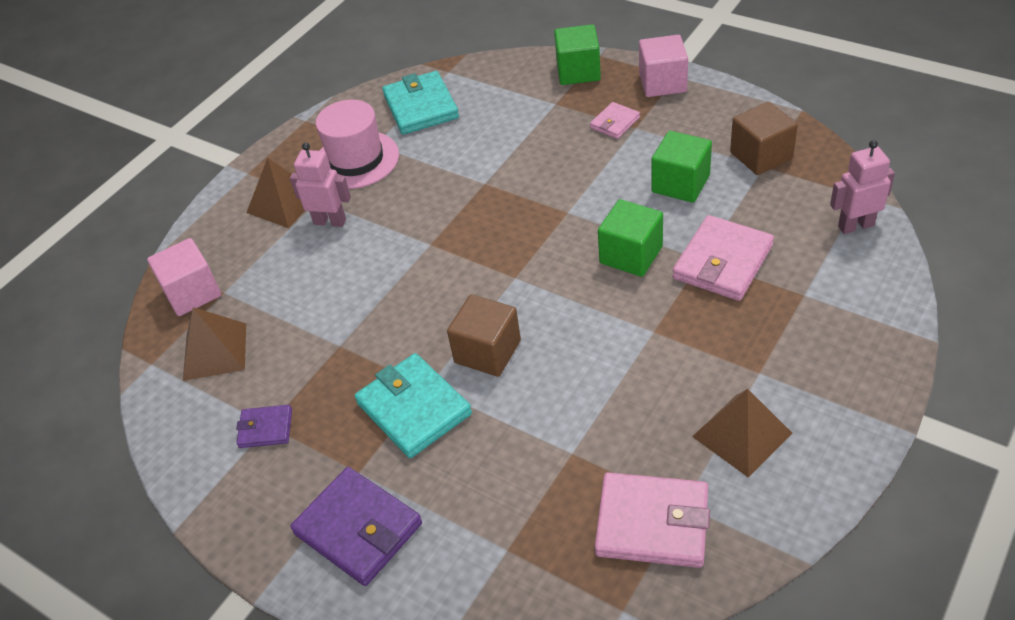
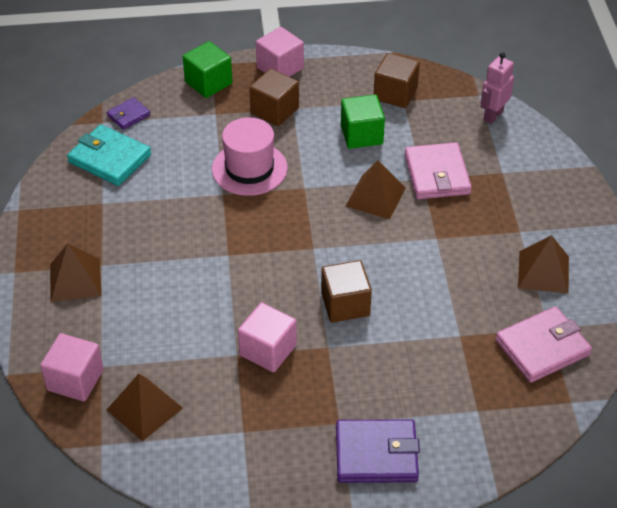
camera: 45 degrees left, 0 degrees up
(265, 428) = (244, 435): purple wallet -> purple wallet (128, 115)
(330, 221) = (131, 275): pink robot -> none
(356, 160) = (100, 221): pink hat -> pink hat (249, 168)
(370, 357) = (268, 350): none -> pink cube
(414, 409) = (334, 365): turquoise wallet -> none
(615, 123) = (274, 111): pink wallet -> brown cube
(631, 255) = (375, 197): green cube -> brown pyramid

